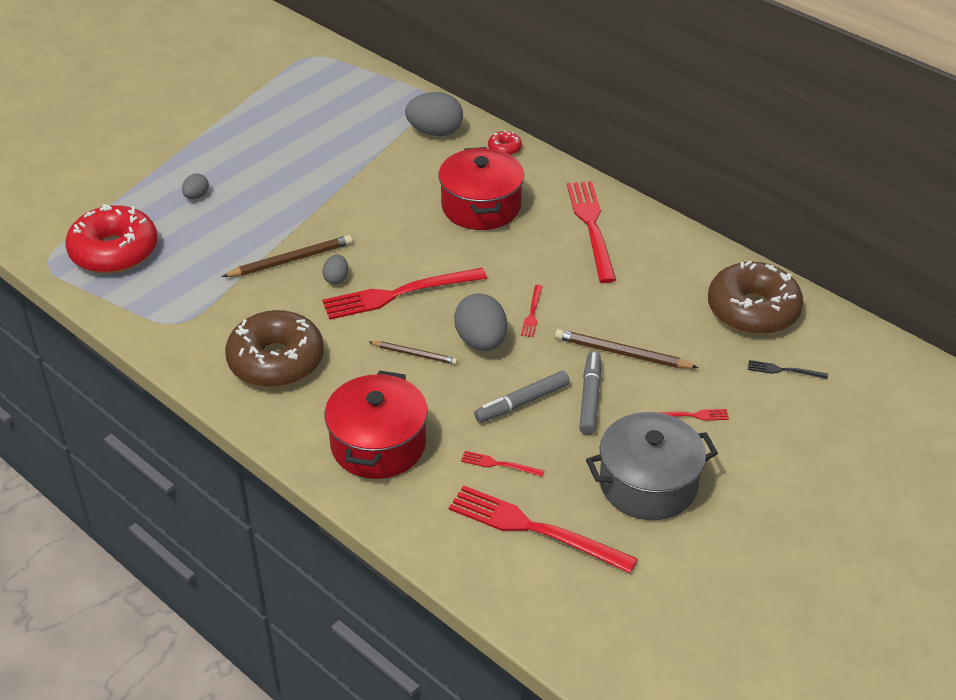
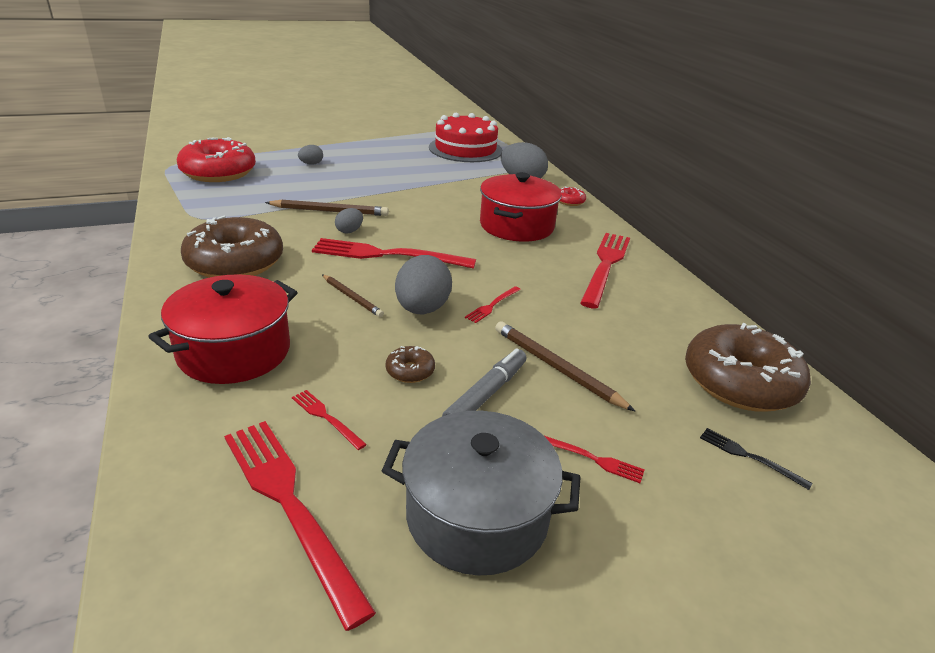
camera: 25 degrees right, 10 degrees down
(336, 101) = (465, 149): none -> red cake
(522, 402) = (410, 371): grey marker -> brown donut

